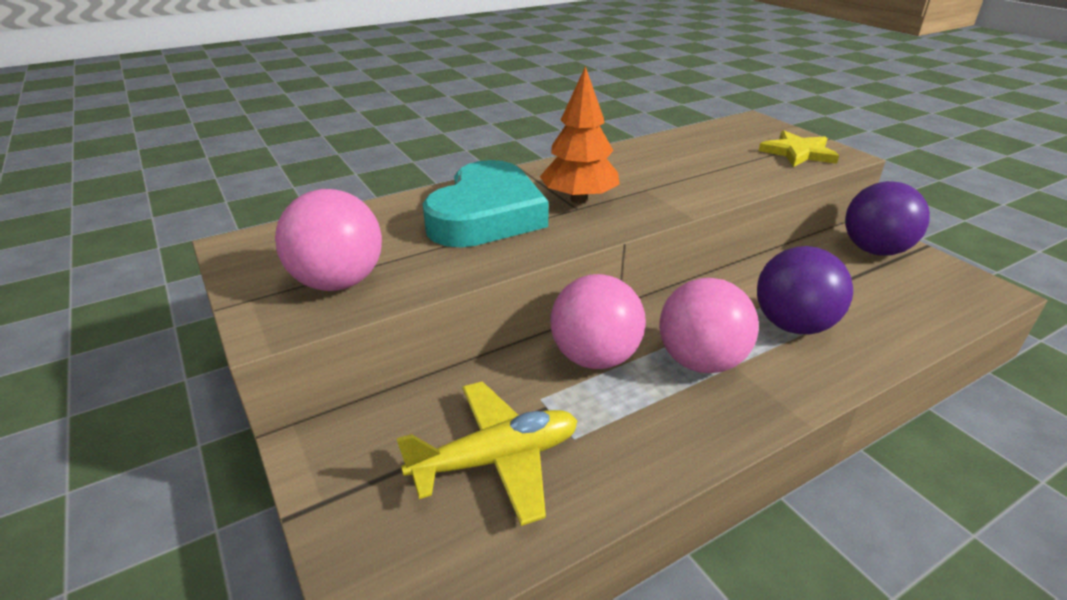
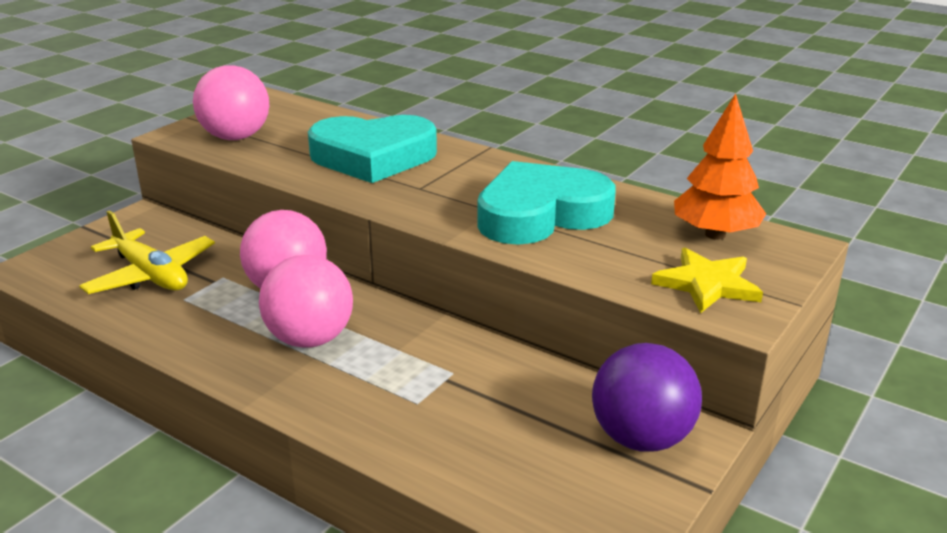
camera: 65 degrees right, 5 degrees down
(579, 199) = (439, 185): orange tree -> orange tree (715, 234)
(665, 174) = (541, 214): none -> turquoise heart
(793, 325) = (406, 385): purple ball -> none

